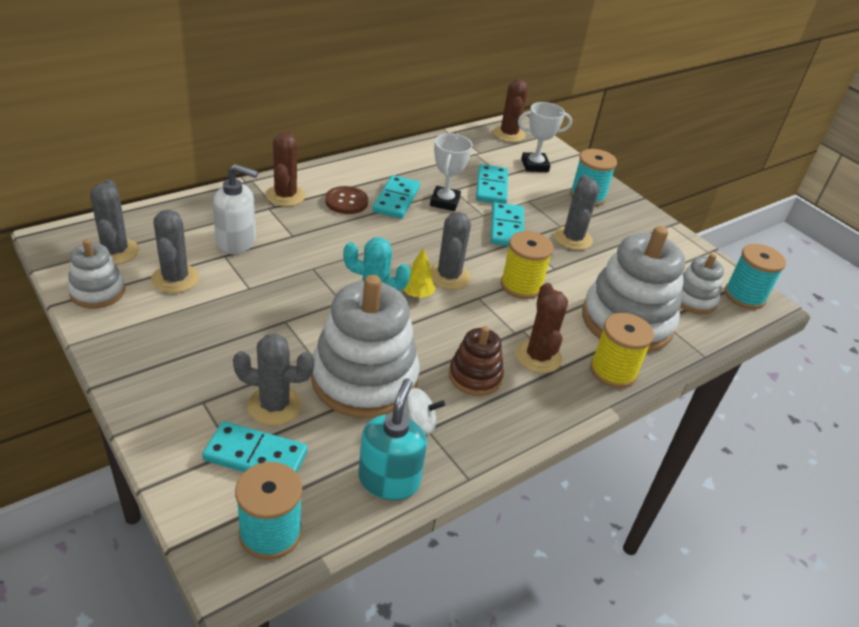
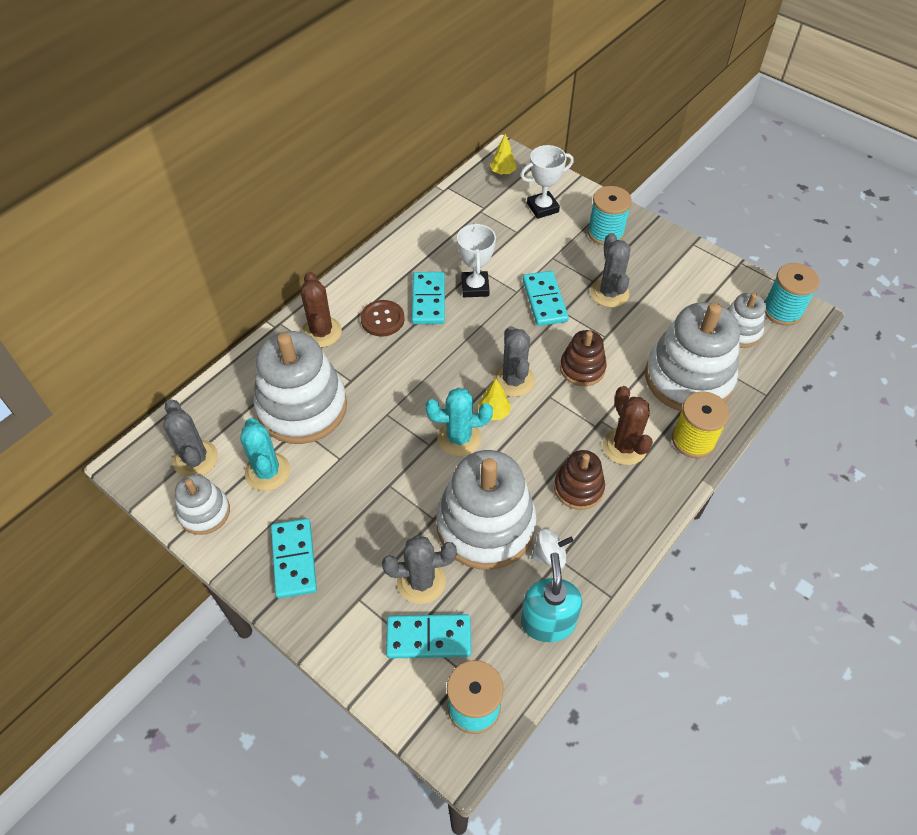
camera: 10 degrees left, 15 degrees up
(175, 279) = (267, 472): grey cactus -> turquoise cactus
(236, 242) = (302, 407): white soap dispenser -> white stacking toy
(491, 187) = (512, 252): turquoise domino -> turquoise domino (294, 559)
(509, 134) = (503, 172): brown cactus -> yellow tree
(521, 285) = (582, 368): yellow spool -> brown stacking toy

